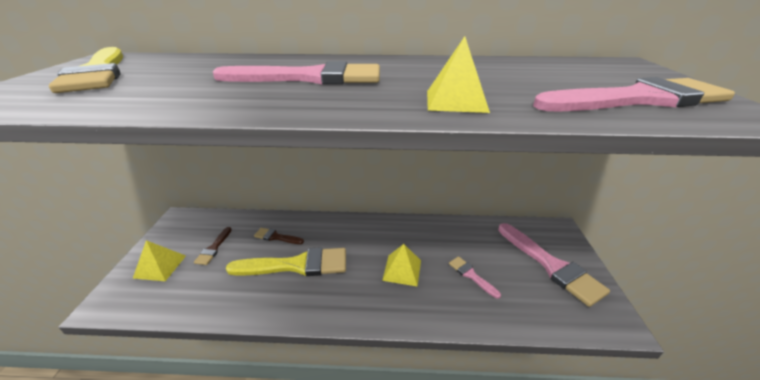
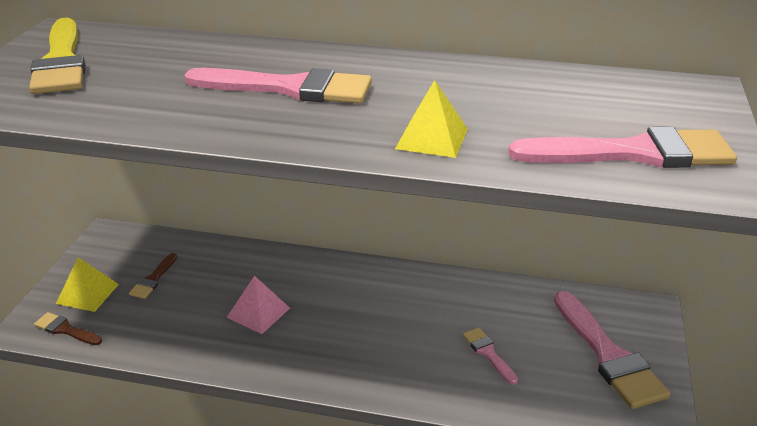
camera: 10 degrees right, 0 degrees up
(276, 237) = (236, 274): brown brush -> brown brush (66, 330)
(296, 265) = (258, 312): yellow brush -> pink pyramid
(402, 270) = (396, 335): yellow pyramid -> none

